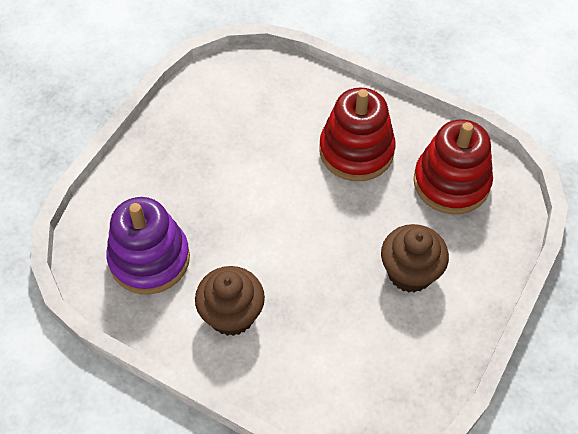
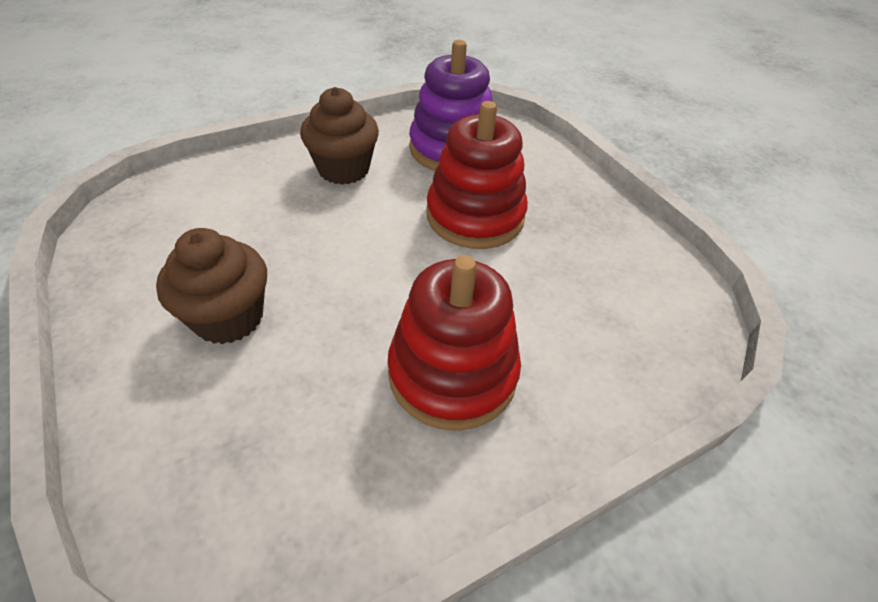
camera: 120 degrees right, 10 degrees down
(451, 182) = (295, 463): red stacking toy -> red stacking toy (475, 216)

